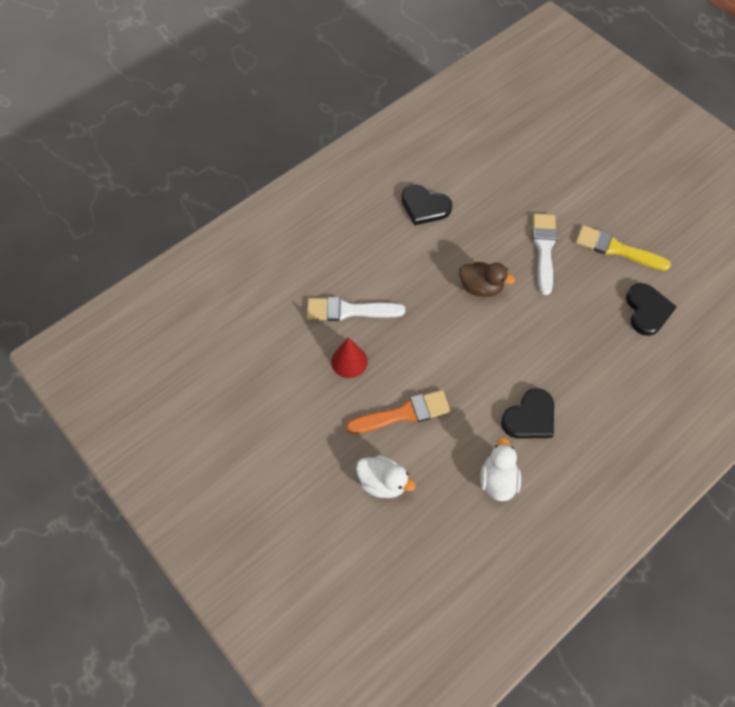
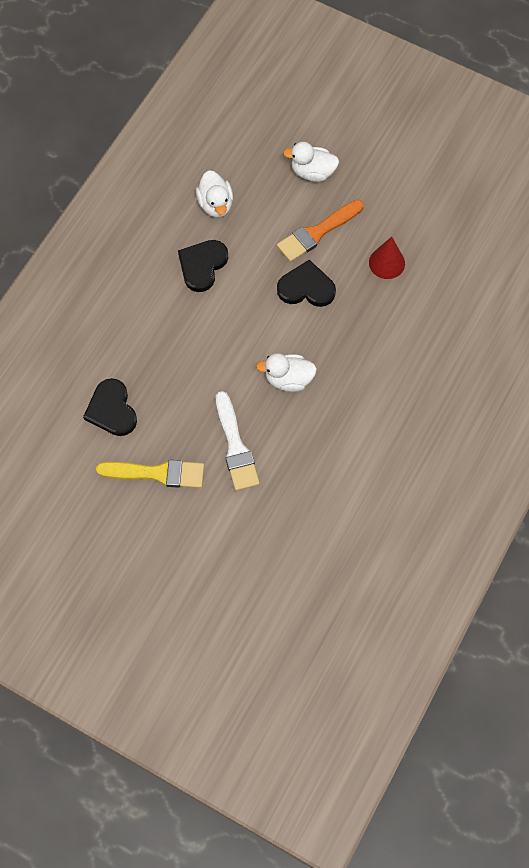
camera: 160 degrees right, 5 degrees up
(349, 310) = (409, 311): white brush -> none
(424, 206) = (382, 456): black heart -> black heart (306, 287)
(481, 287) = (288, 379): brown duck -> white duck

